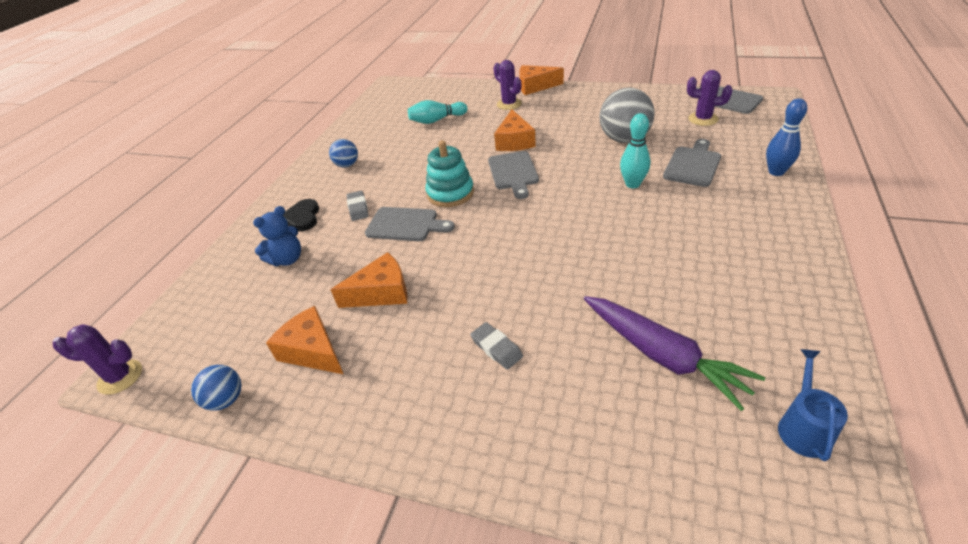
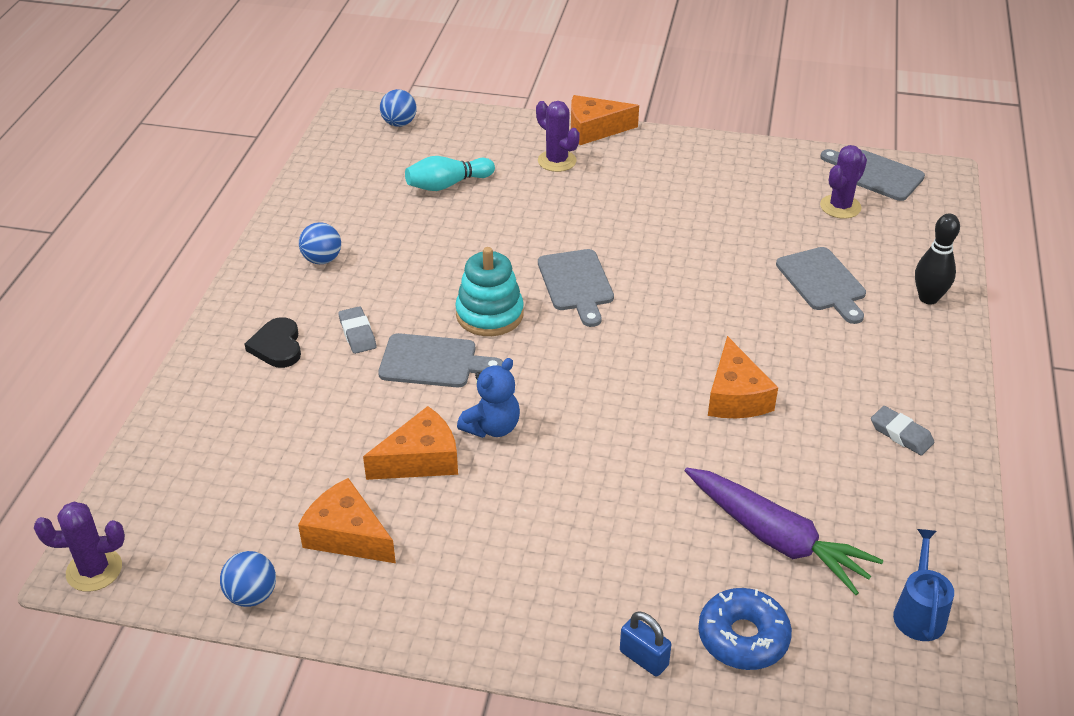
camera: 10 degrees left, 0 degrees up
(287, 259) = (274, 410): blue teddy bear -> blue teddy bear (492, 427)
(414, 91) = (399, 123): none -> blue ball
(496, 348) = (581, 531): grey eraser -> grey eraser (901, 434)
(514, 141) = (572, 230): orange cheese -> orange cheese (735, 396)
(540, 467) = (644, 658): none -> blue padlock
(624, 139) = (730, 235): grey ball -> none
(632, 184) = (742, 309): turquoise bowling pin -> none
(633, 448) = (743, 637): none -> blue donut
(693, 165) = (822, 282): grey cutting board -> grey cutting board turned 135 degrees clockwise
(703, 119) = (840, 207): purple cactus -> purple cactus turned 60 degrees counterclockwise
(776, 172) = (928, 298): blue bowling pin -> black bowling pin

